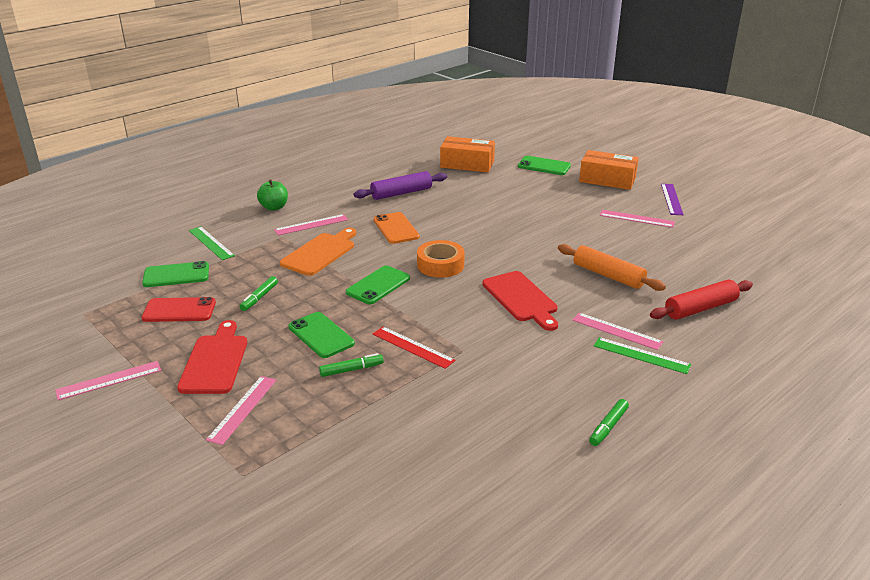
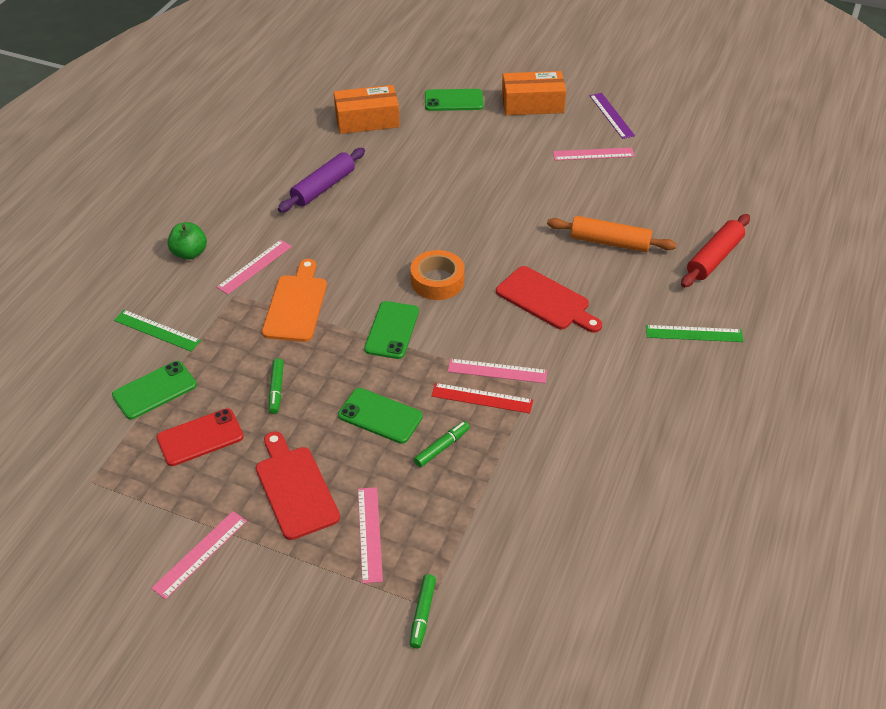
camera: 25 degrees left, 15 degrees up
(396, 228) = (354, 243): orange phone -> none
(608, 427) = (711, 426): green marker -> green marker (422, 614)
(616, 331) = (656, 311): pink ruler -> pink ruler (497, 371)

